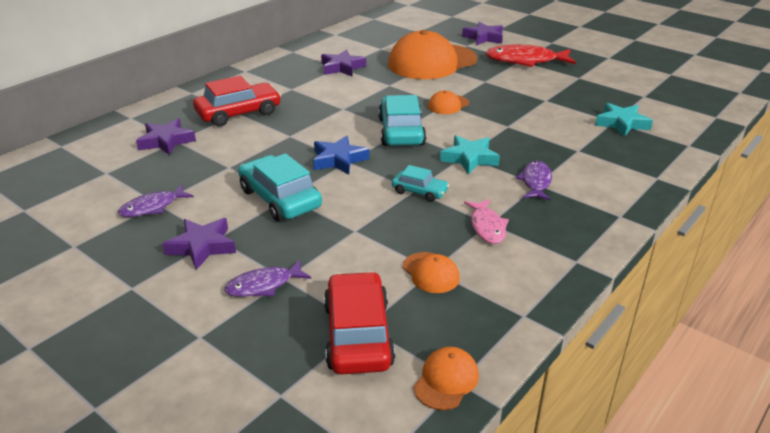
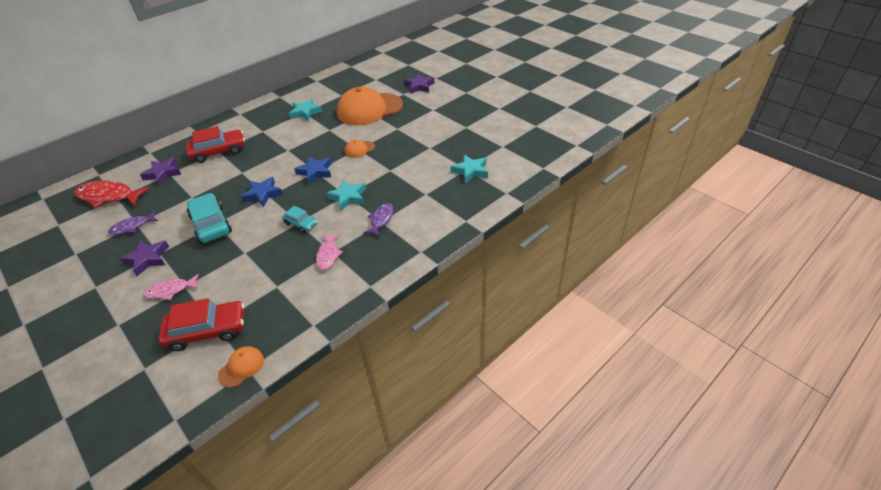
camera: 10 degrees right, 10 degrees up
(264, 285) = (170, 290): purple fish -> pink fish
(342, 67) = (305, 112): purple star -> turquoise star
(358, 334) = (207, 331): red car -> red car turned 75 degrees clockwise
(401, 131) = (315, 172): turquoise car -> blue star
(430, 273) = (274, 288): orange cap -> none
(525, 61) = (436, 110): red fish -> red fish (109, 196)

